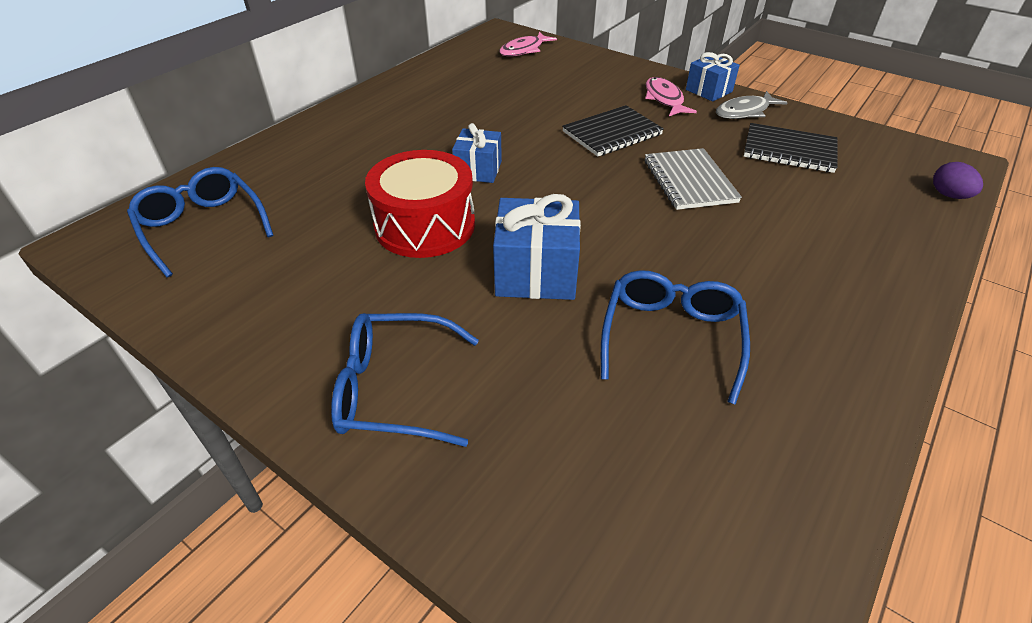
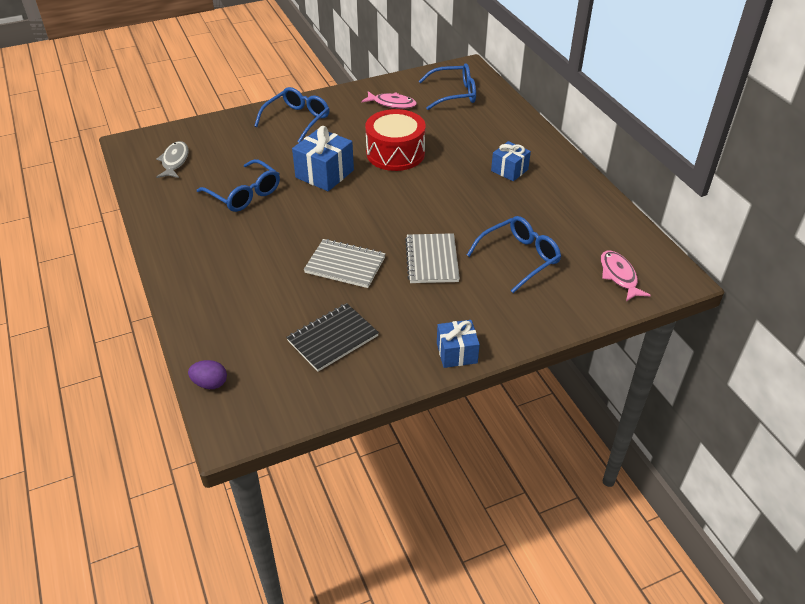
camera: 120 degrees right, 0 degrees up
(478, 170) = (434, 186): blue gift -> blue gift (509, 170)
(552, 92) = (519, 258): none -> blue glasses
(612, 133) = (431, 260): black notebook -> grey notebook
(664, 99) = (462, 316): pink fish -> pink fish (392, 104)
(745, 112) = (404, 352): grey fish -> grey fish (175, 161)

